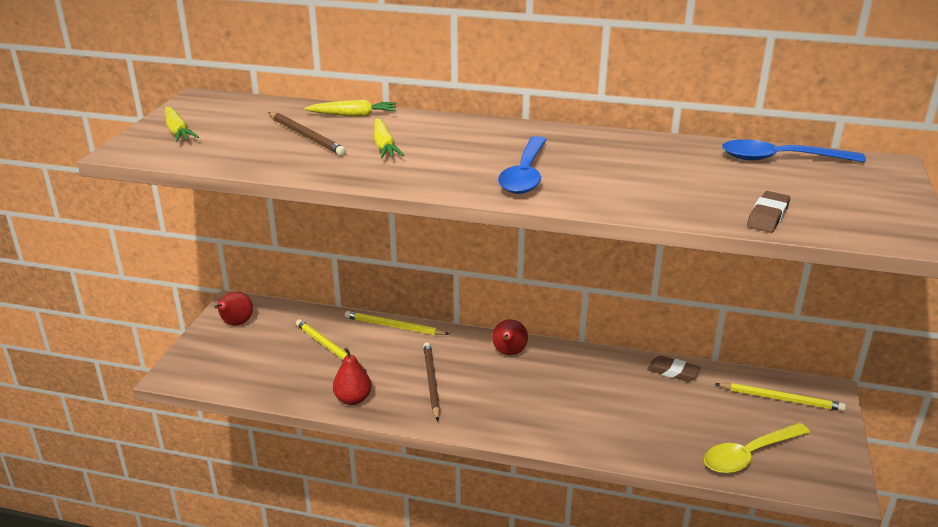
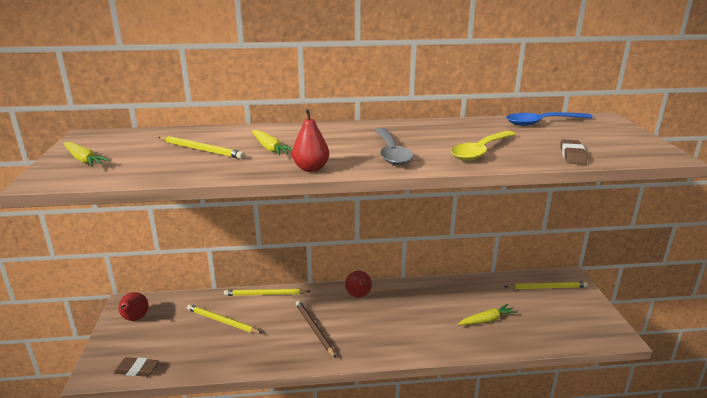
camera: 20 degrees left, 5 degrees down
(306, 136) = (201, 150): brown pencil -> yellow pencil
(353, 115) = (228, 132): yellow carrot -> yellow carrot (487, 320)
(353, 399) = (260, 357): red pear -> red pear (311, 169)
(525, 174) = (391, 152): blue spoon -> grey spoon
(673, 372) = (473, 285): brown eraser -> brown eraser (137, 369)
(749, 455) = (552, 329): yellow spoon -> yellow spoon (481, 151)

